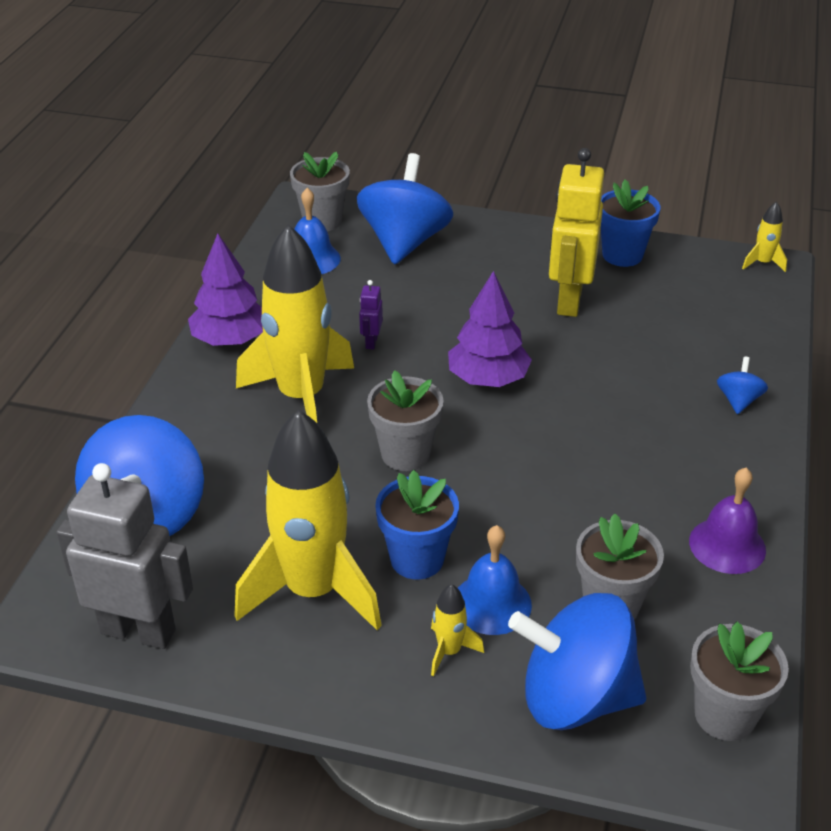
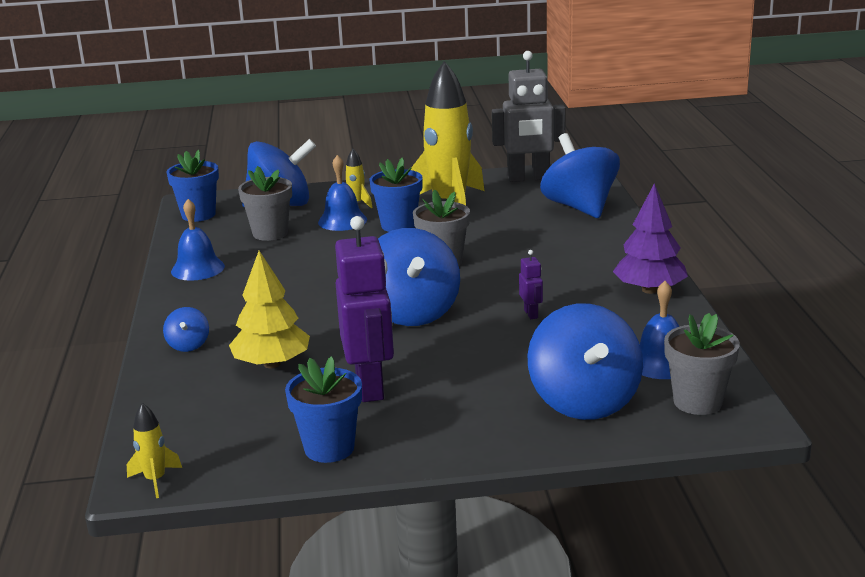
camera: 160 degrees right, 15 degrees down
(301, 397) = (549, 272): yellow rocket -> none
(487, 378) = (412, 313): purple tree -> blue spinning top
(568, 301) = (370, 387): yellow robot -> purple robot
(653, 351) = (272, 364): none -> yellow tree
(724, 715) = (198, 215): grey flower pot -> blue flower pot
(727, 545) = (197, 268): purple bell -> blue bell

